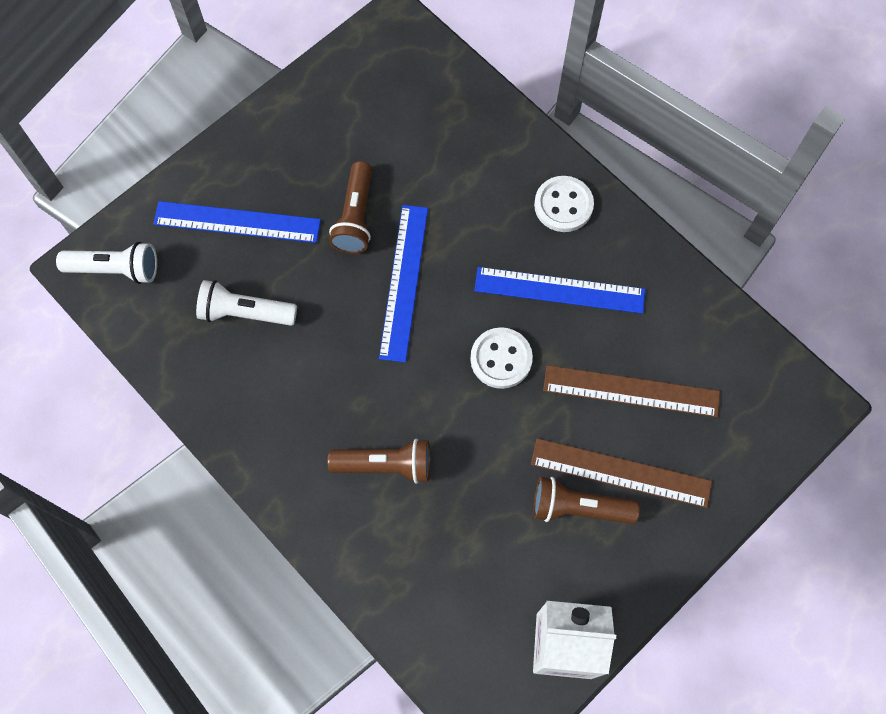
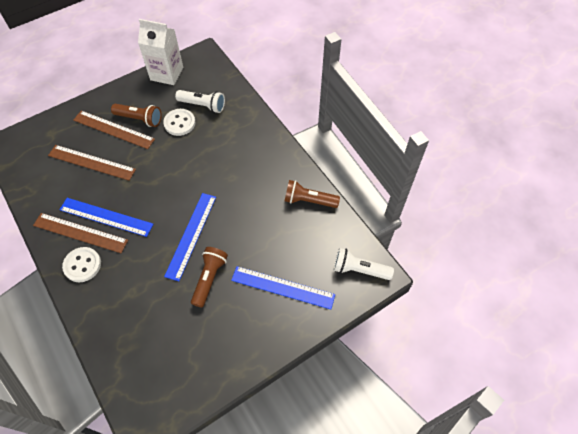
camera: 170 degrees left, 10 degrees down
(245, 313) = (285, 232): white flashlight -> white flashlight (203, 105)
(385, 465) = (225, 149): brown flashlight -> brown flashlight (309, 200)
(501, 359) = (151, 187): white button -> white button (179, 123)
(590, 256) = (80, 233): none -> brown ruler

